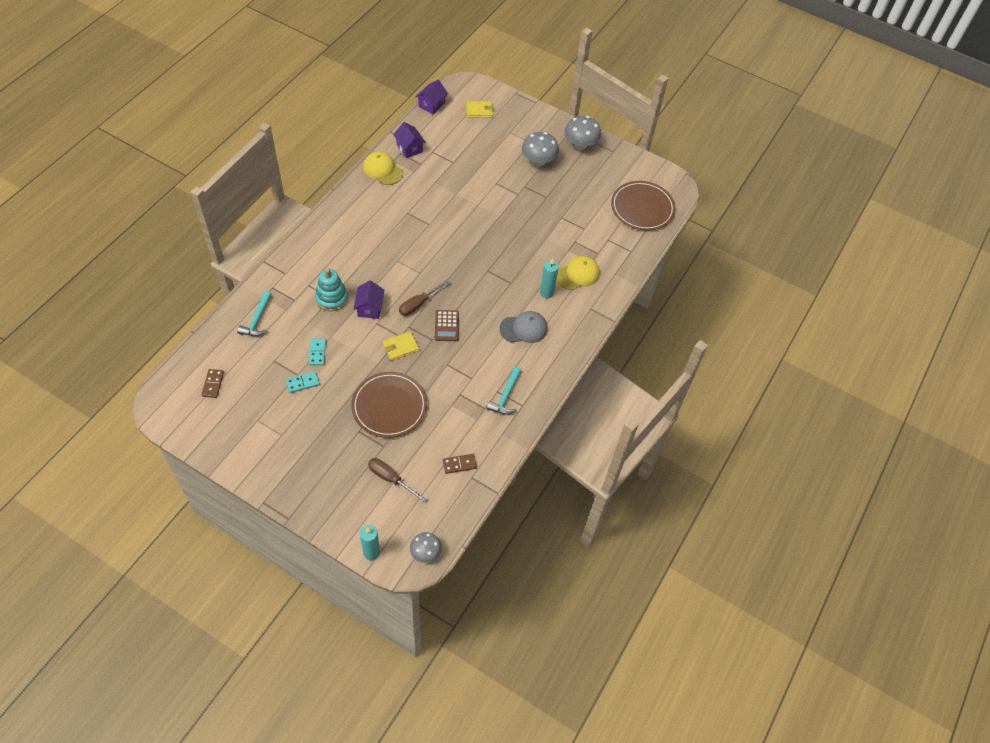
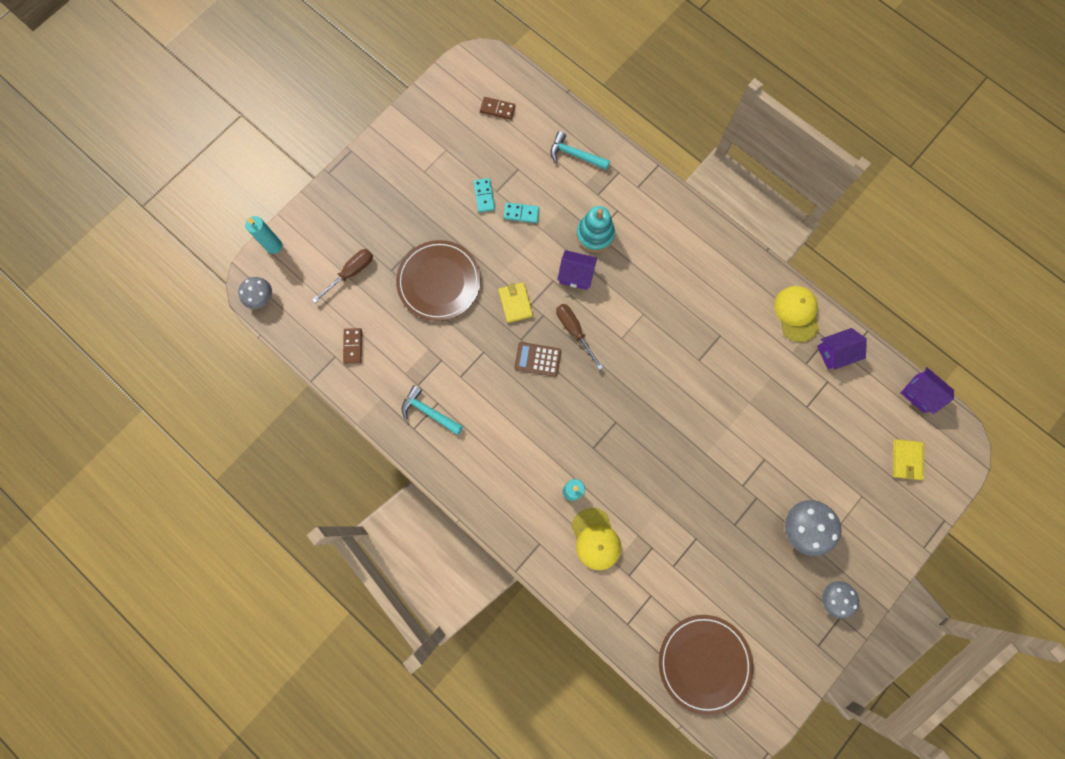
camera: 105 degrees right, 20 degrees up
(383, 170) = (796, 313): yellow cap -> yellow cap turned 60 degrees counterclockwise
(524, 329) = (520, 451): grey cap -> none
(580, 145) = (833, 598): grey mushroom -> grey mushroom, size x0.65

